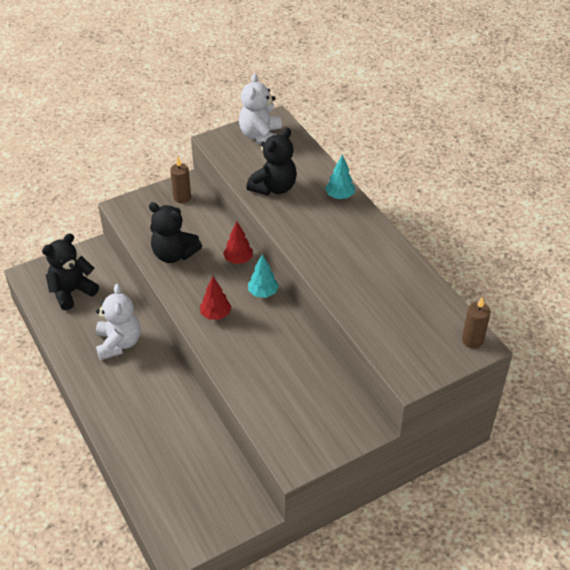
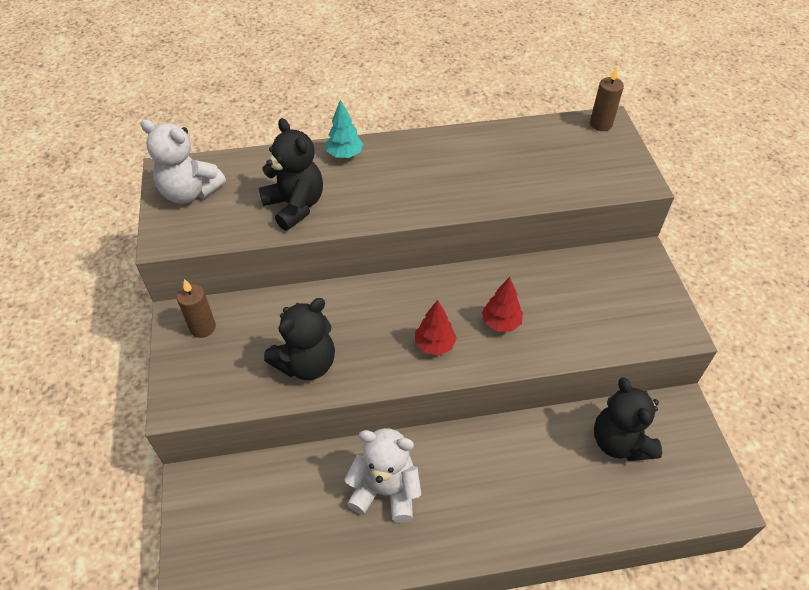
camera: 70 degrees left, 5 degrees up
(72, 291) = (259, 533): black teddy bear -> black teddy bear (620, 442)
(238, 260) = (352, 298): red tree -> red tree (501, 323)
(263, 293) = (418, 289): turquoise tree -> none

